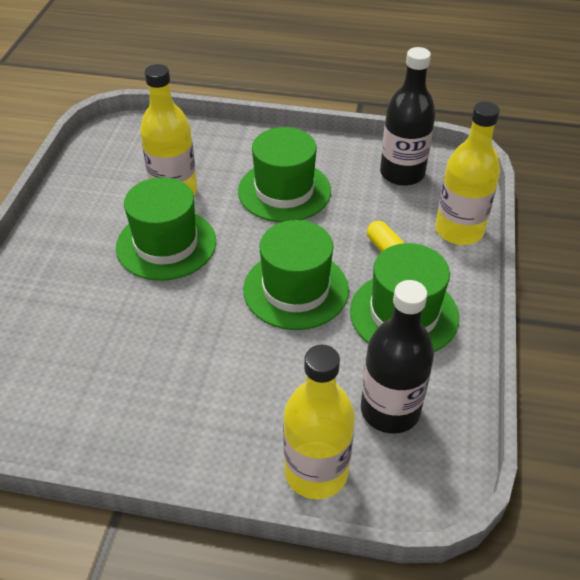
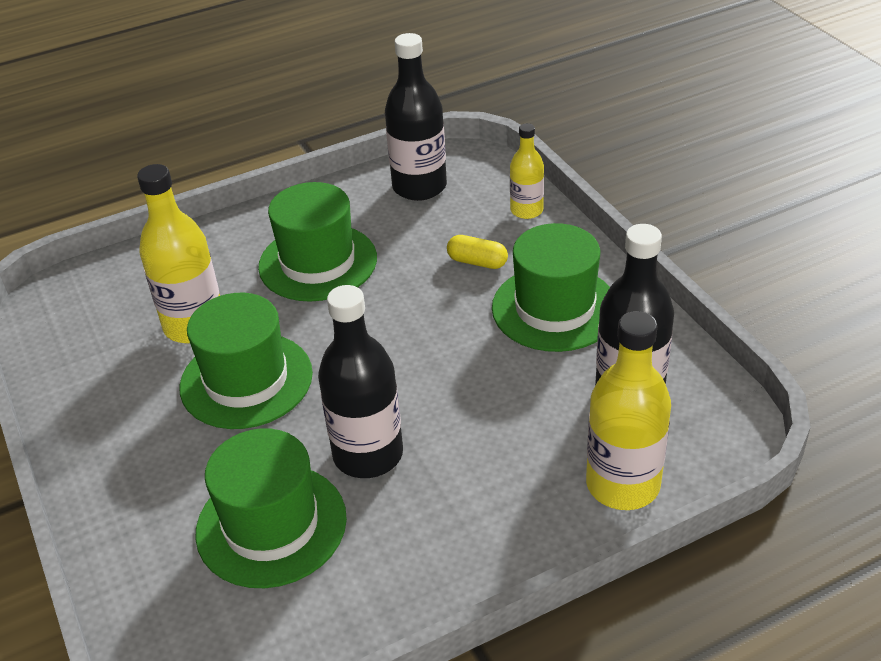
camera: 35 degrees left, 5 degrees down
(183, 338) = (368, 454): none -> black bottle
(296, 289) = (431, 345): green hat -> green hat (271, 525)
(459, 230) = (526, 210): yellow bottle -> yellow bottle, size x0.58

